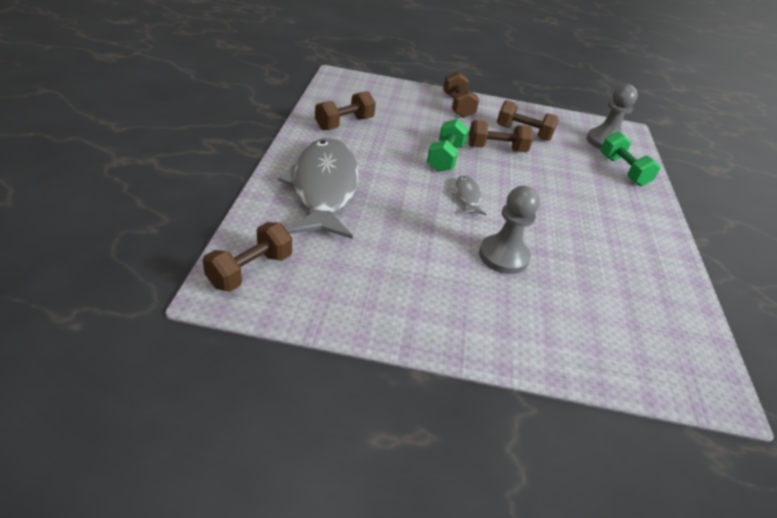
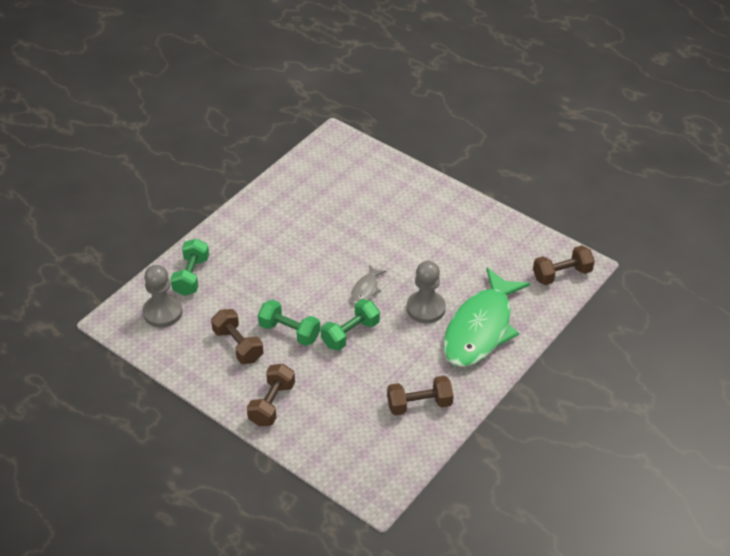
camera: 145 degrees left, 5 degrees up
(324, 188) = (480, 328): grey fish -> green fish
(496, 149) = (289, 332): brown dumbbell -> green dumbbell
(503, 256) = (383, 236): grey pawn -> grey pawn (425, 308)

